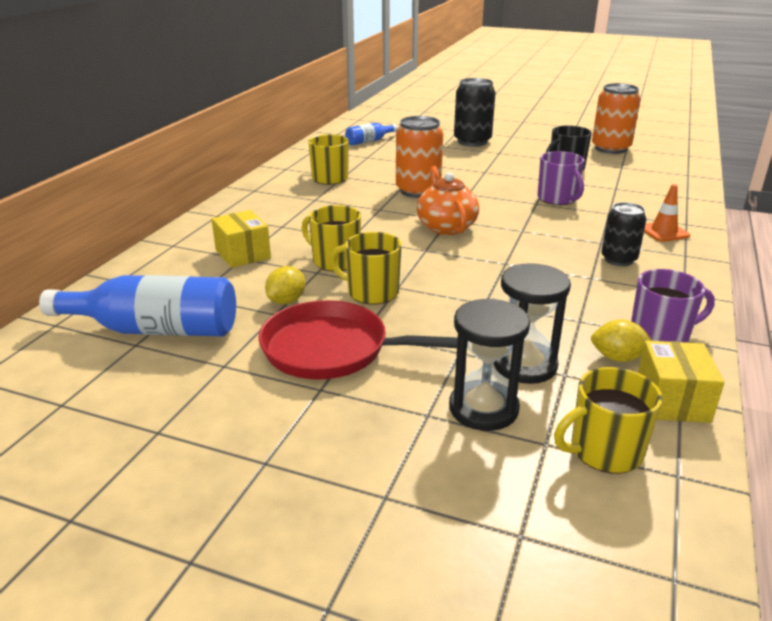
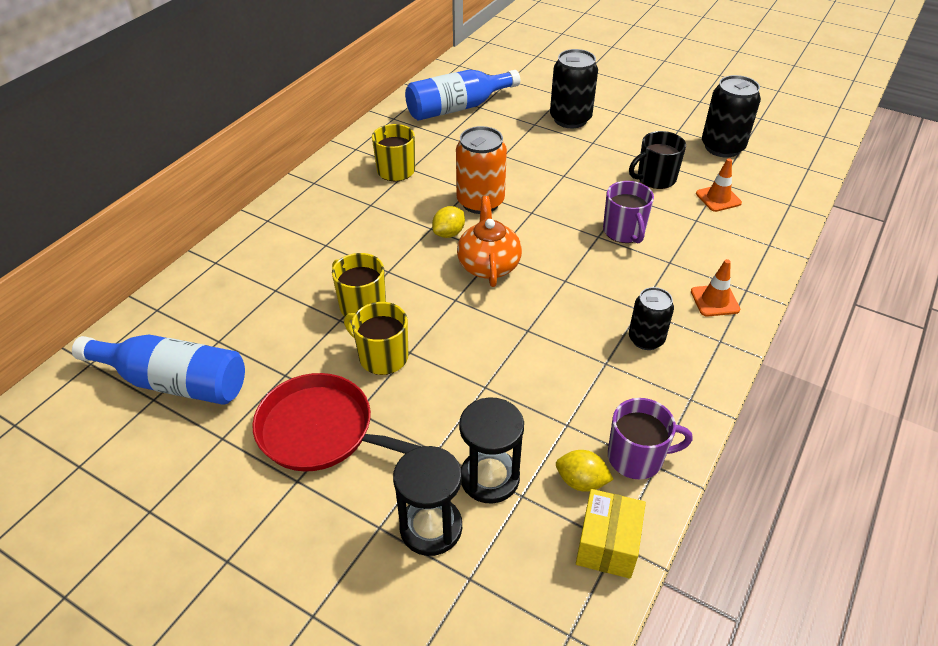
camera: 10 degrees right, 15 degrees up
(243, 254) = (277, 284): yellow box -> none
(287, 301) = (300, 358): yellow lemon -> yellow lemon (449, 233)
(369, 141) = (457, 108): blue bottle -> blue bottle, size x1.87
(604, 451) = (517, 596): yellow mug -> none
(610, 149) = (722, 147): orange can -> black can
(626, 175) = (718, 198): none -> orange traffic cone

